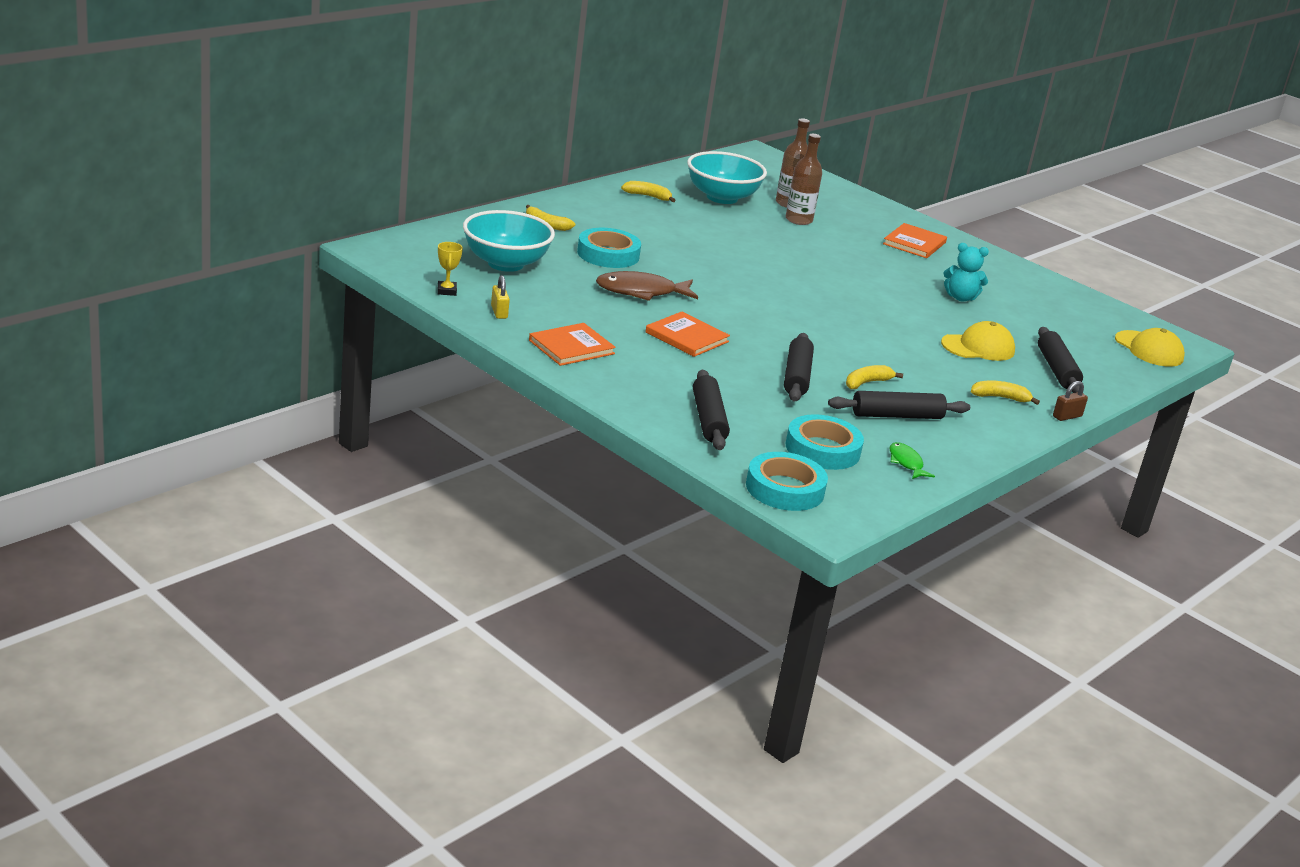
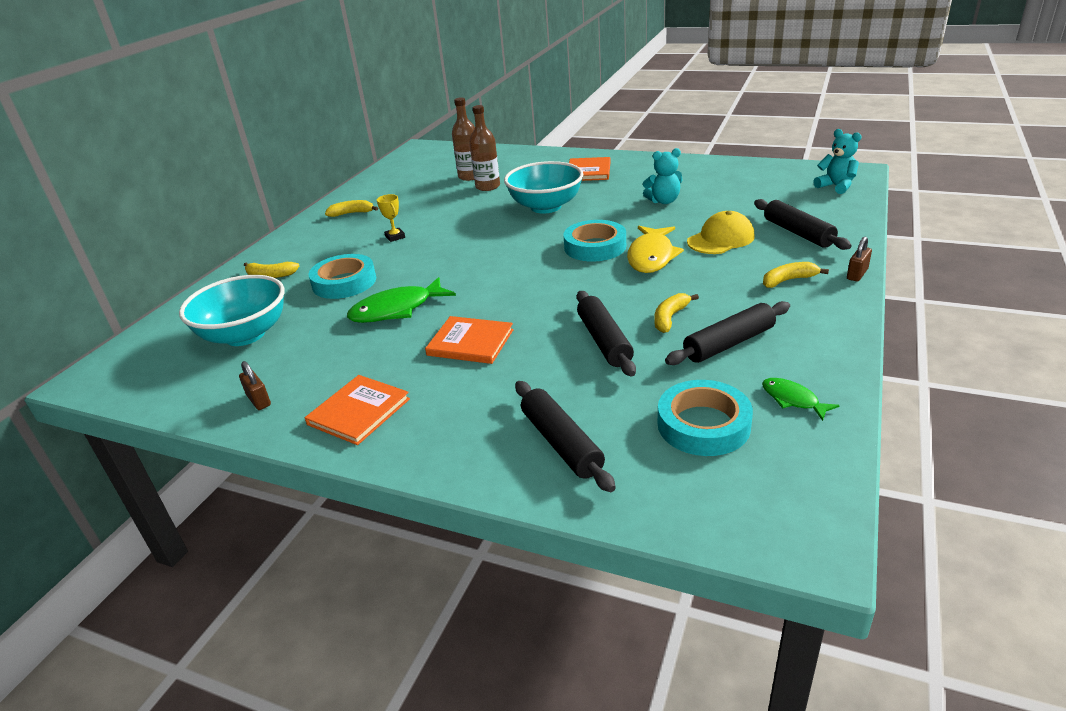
camera: 15 degrees left, 5 degrees up
(446, 291) = (189, 398): yellow trophy -> yellow trophy (395, 237)
(499, 312) = (258, 400): yellow padlock -> brown padlock
(641, 292) = (397, 309): brown fish -> green fish
(722, 197) = (414, 191): turquoise bowl -> turquoise bowl (546, 207)
(785, 489) = (716, 510): turquoise tape -> turquoise tape (595, 247)
(898, 336) = (651, 256): none -> yellow fish
(1149, 349) = (836, 186): yellow cap -> turquoise teddy bear

